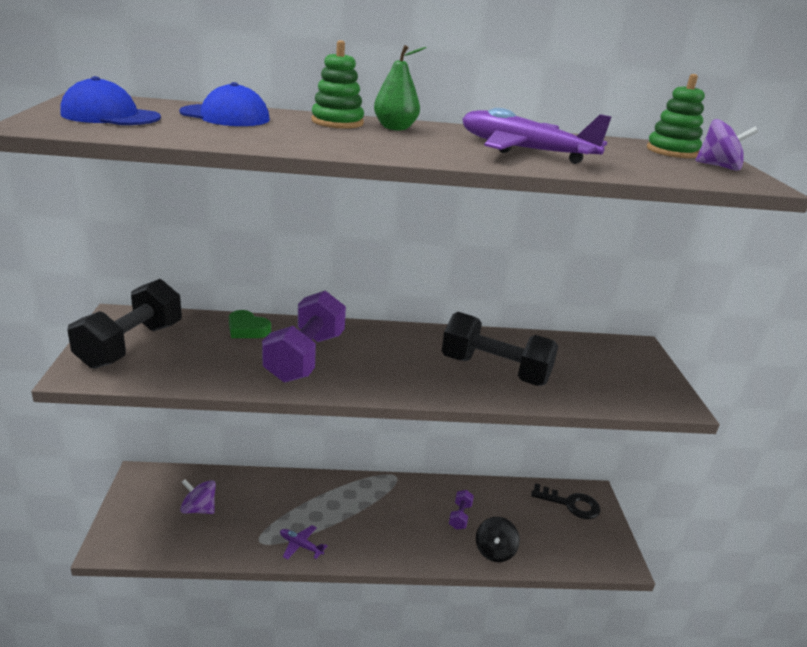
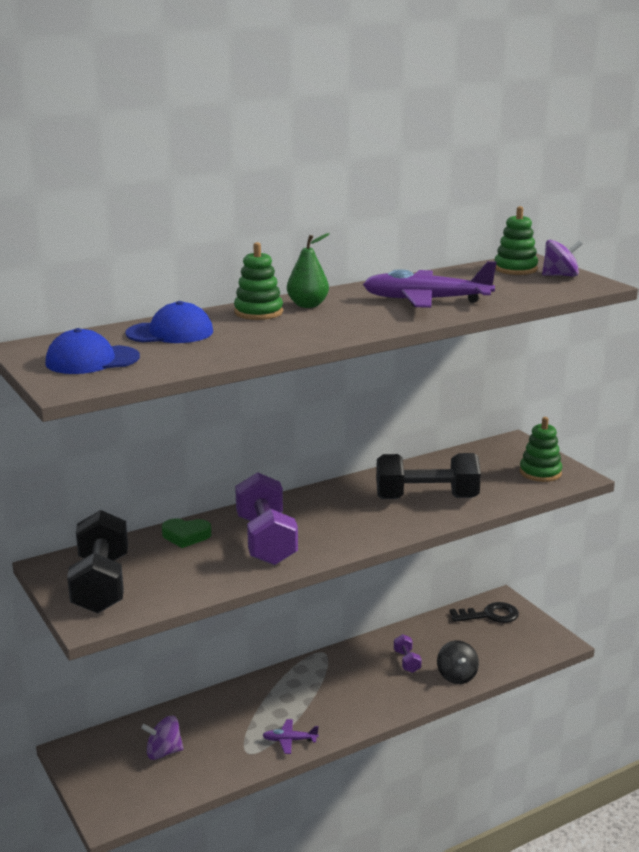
camera: 25 degrees left, 5 degrees down
(639, 386) = (540, 473): none -> green stacking toy

